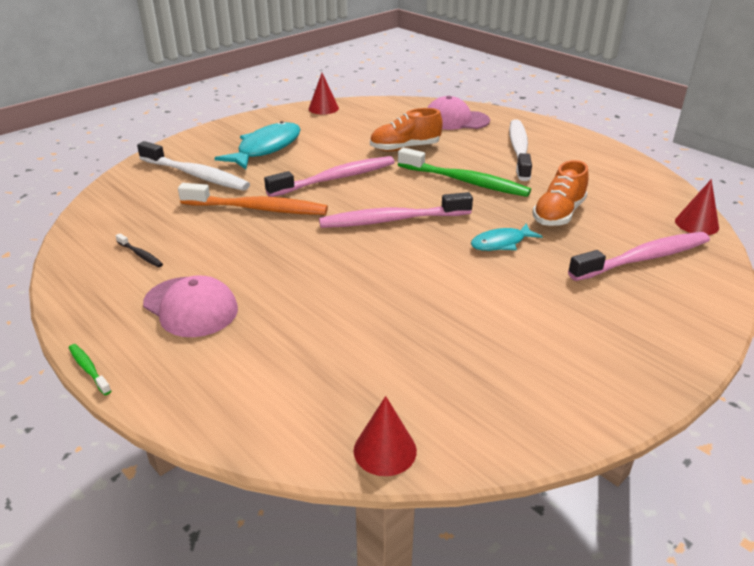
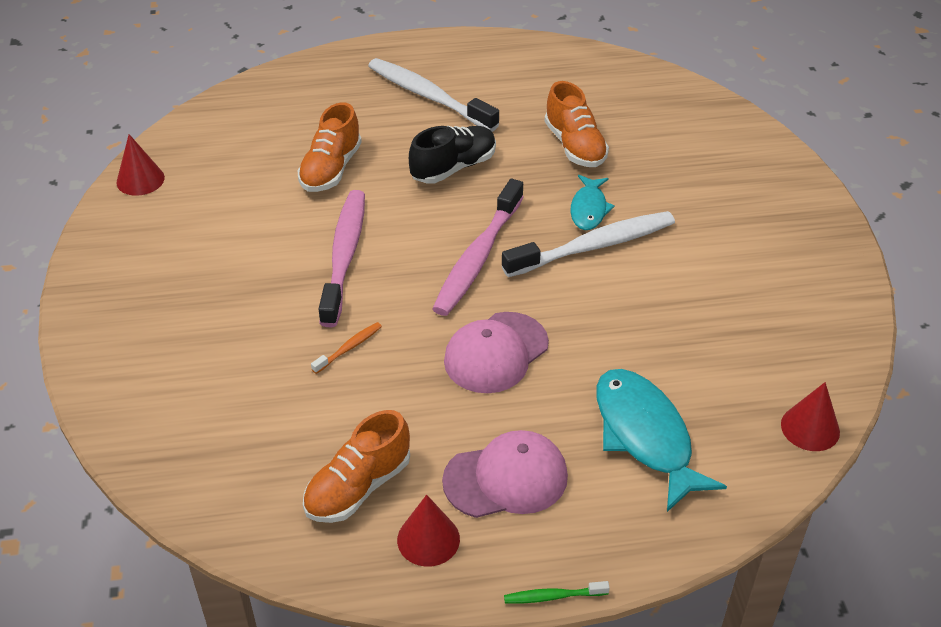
camera: 55 degrees left, 10 degrees up
(140, 255) = (358, 487): black toothbrush -> orange shoe
(196, 175) = (201, 370): white toothbrush -> white toothbrush (594, 246)
(258, 209) = (349, 348): orange toothbrush -> orange toothbrush, size x0.43
(266, 148) = (198, 278): turquoise fish -> turquoise fish (645, 435)
(455, 120) = (307, 98): pink cap -> pink cap (496, 353)
(465, 181) = (453, 167): green toothbrush -> black shoe
(643, 258) = (687, 144): pink toothbrush -> none
(696, 224) = (665, 82): red cone -> red cone (428, 539)

